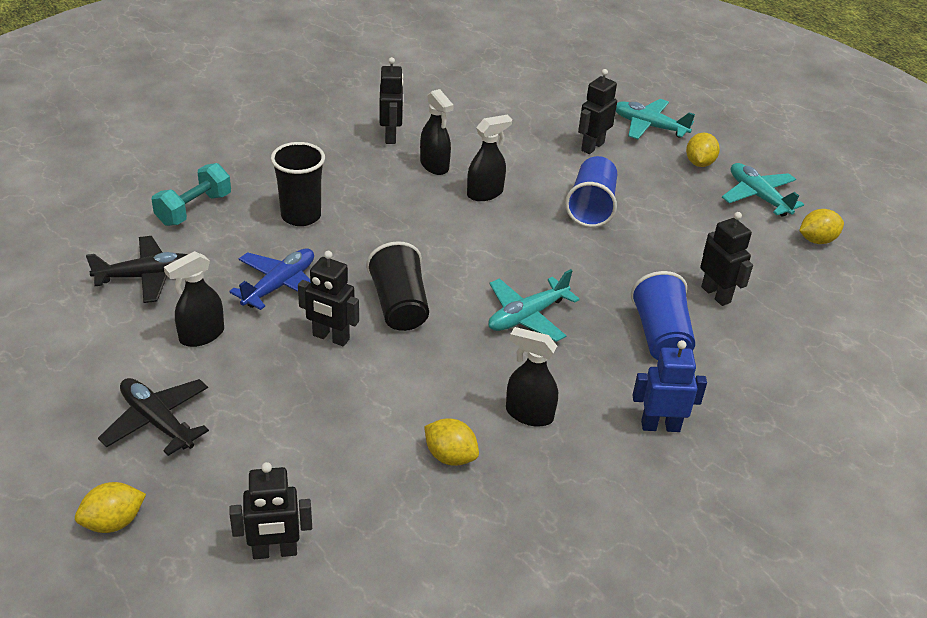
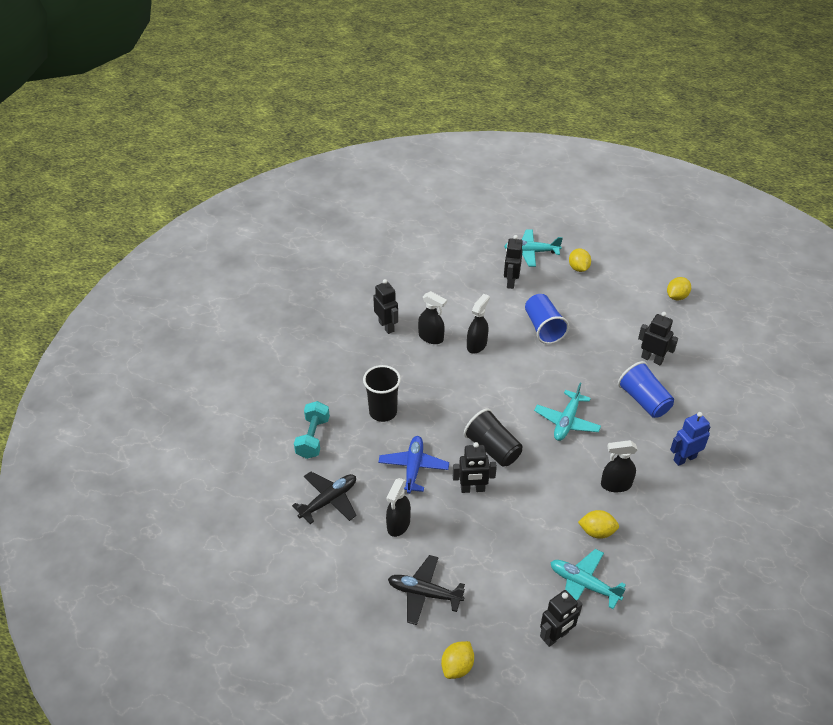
camera: 25 degrees left, 5 degrees up
(758, 196) = (626, 279): turquoise plane -> turquoise plane (583, 584)

